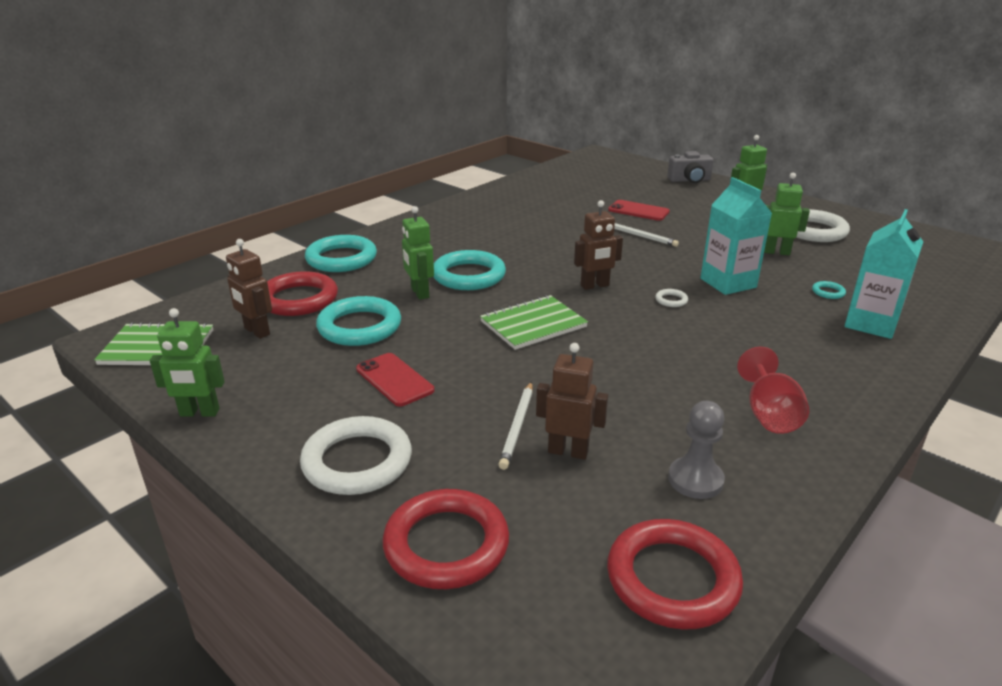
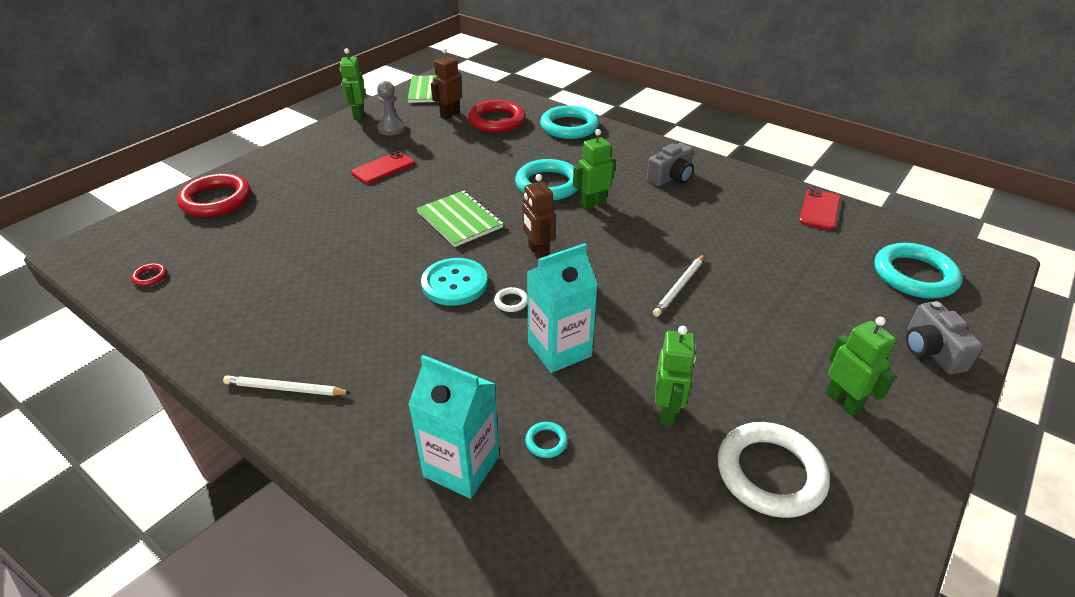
camera: 85 degrees right, 10 degrees up
(357, 461) = (298, 166): white ring -> none
(359, 327) = (456, 148): turquoise ring -> turquoise ring (914, 275)
(419, 293) = (512, 165): green robot -> green robot (592, 204)
(471, 223) = (671, 178): none -> grey camera
(517, 427) = (316, 218): white pencil -> white pencil (285, 389)
(568, 451) = (283, 239): brown robot -> none
(638, 211) = (763, 291): red phone -> red phone (819, 210)
(648, 327) = (454, 283): none -> turquoise button
(672, 579) = (150, 277): red ring -> red ring, size x0.41
(695, 480) = (232, 293): grey pawn -> grey pawn (392, 128)
(769, 414) = (299, 344): red goblet -> none

